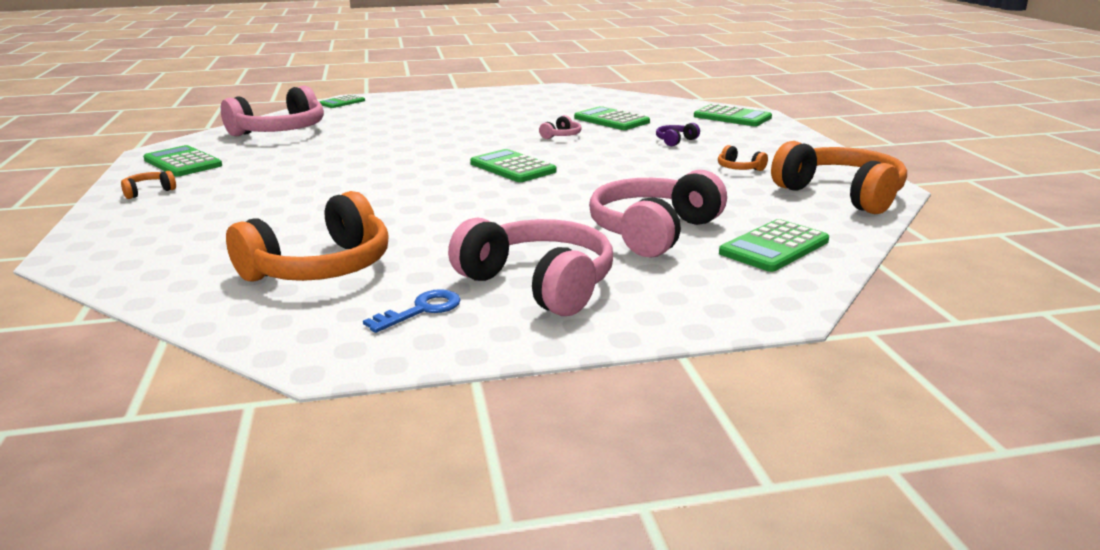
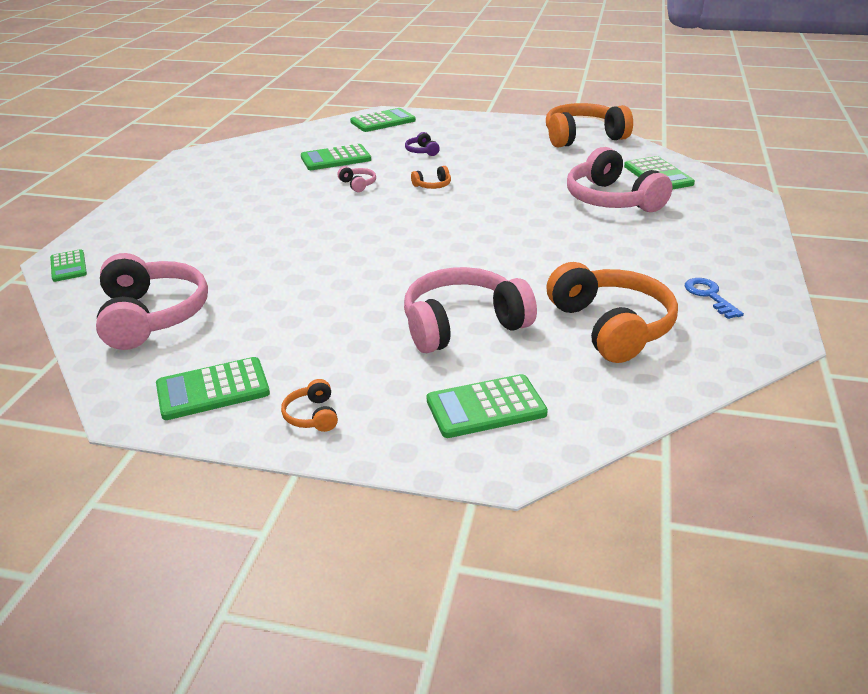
camera: 65 degrees left, 10 degrees up
(512, 167) = (427, 218): green calculator -> green calculator (486, 407)
(539, 284) = (682, 251): pink headphones -> pink headphones (463, 325)
(739, 168) = (507, 149): orange headphones -> orange headphones (433, 185)

